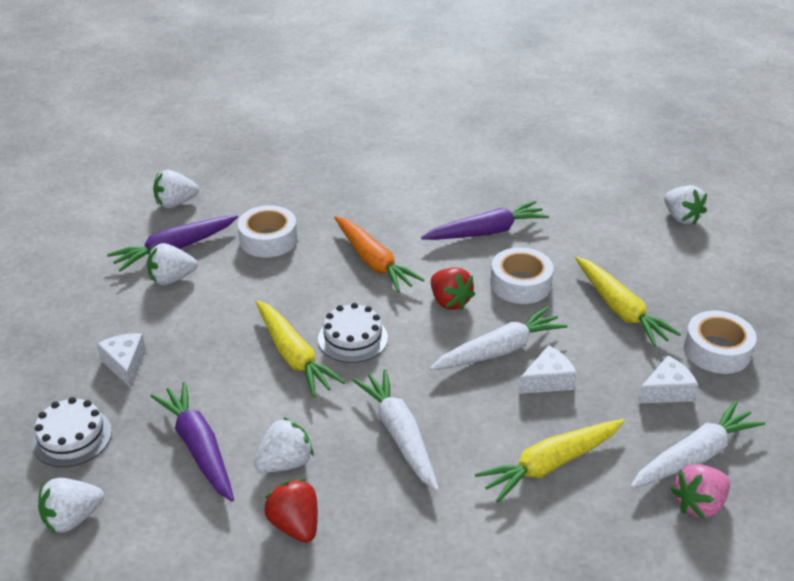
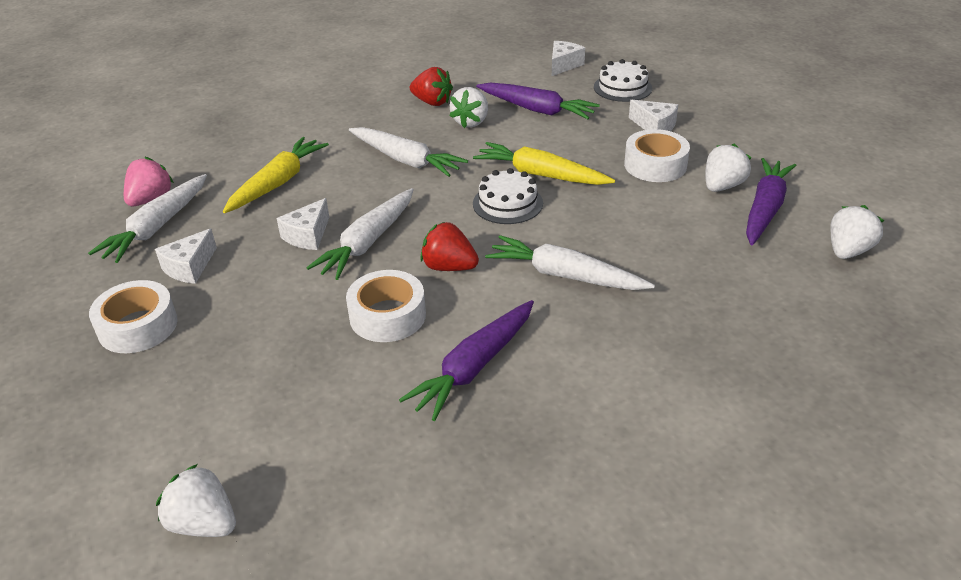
camera: 150 degrees right, 0 degrees up
(72, 518) = (563, 65): white strawberry -> white cheese
(268, 239) = (697, 254): white tape -> white tape (655, 165)
(373, 262) = (565, 275): orange carrot -> white carrot
(620, 309) = (259, 331): yellow carrot -> none

